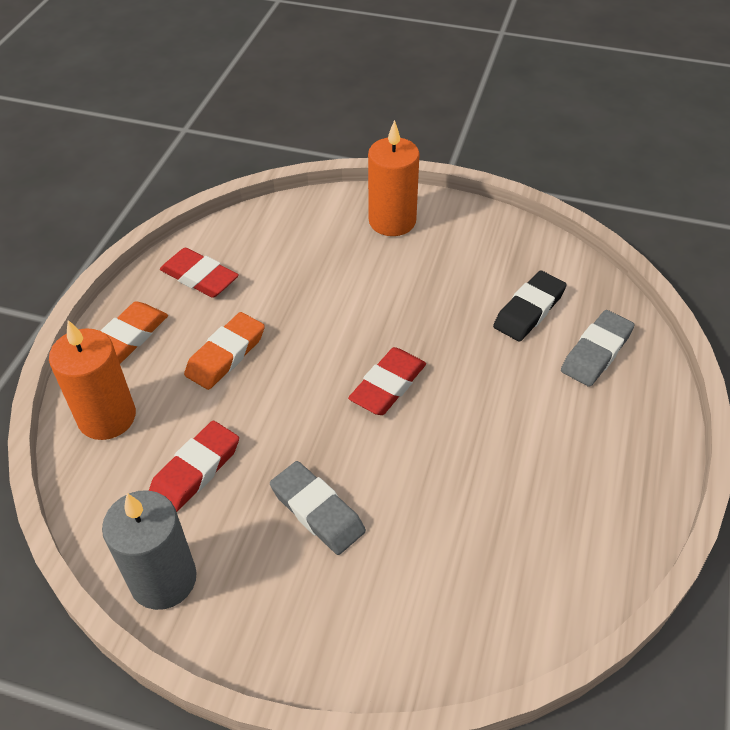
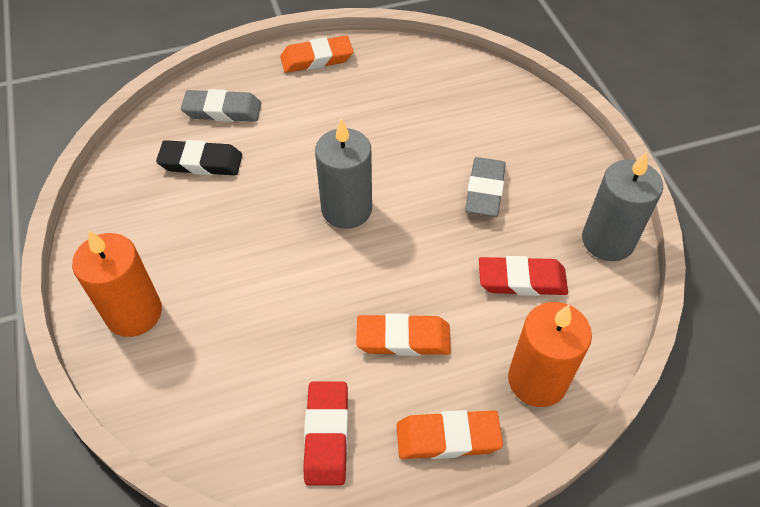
camera: 125 degrees left, 5 degrees up
(388, 385) = (346, 209): red eraser -> grey candle
(640, 471) = (316, 59): none -> orange eraser

